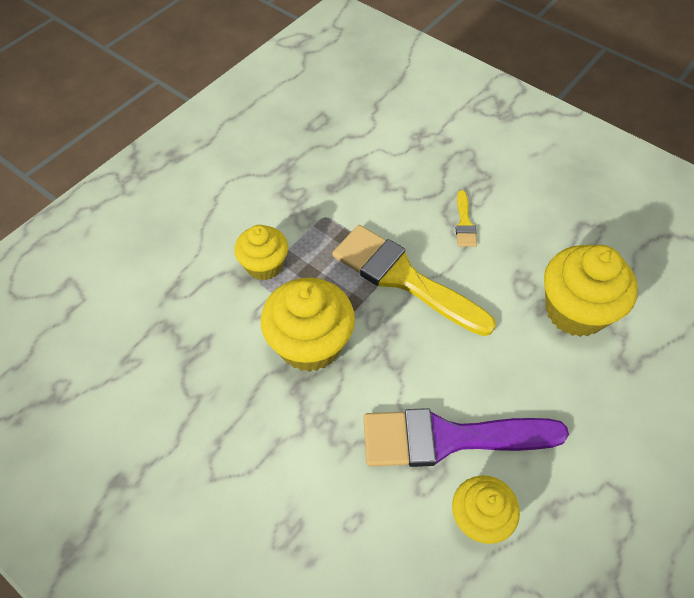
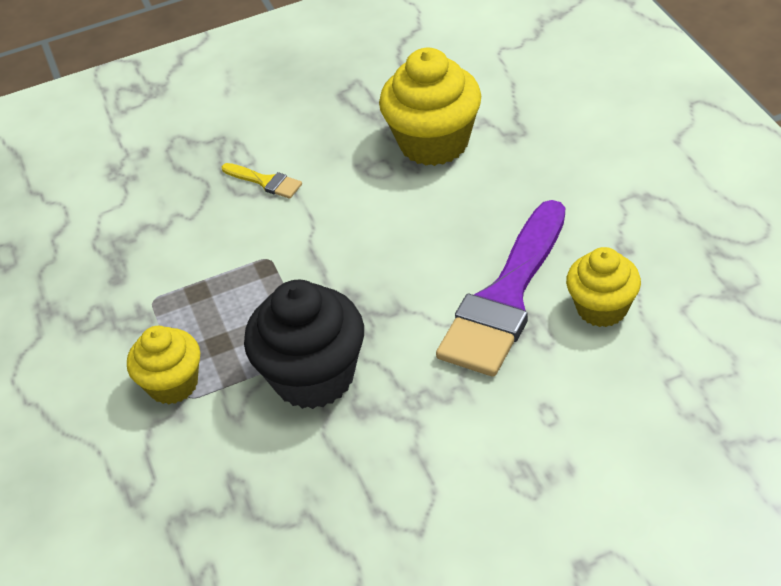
camera: 55 degrees left, 10 degrees down
(310, 344) = (313, 376): yellow cupcake -> black cupcake
(403, 278) = (293, 260): yellow brush -> none

